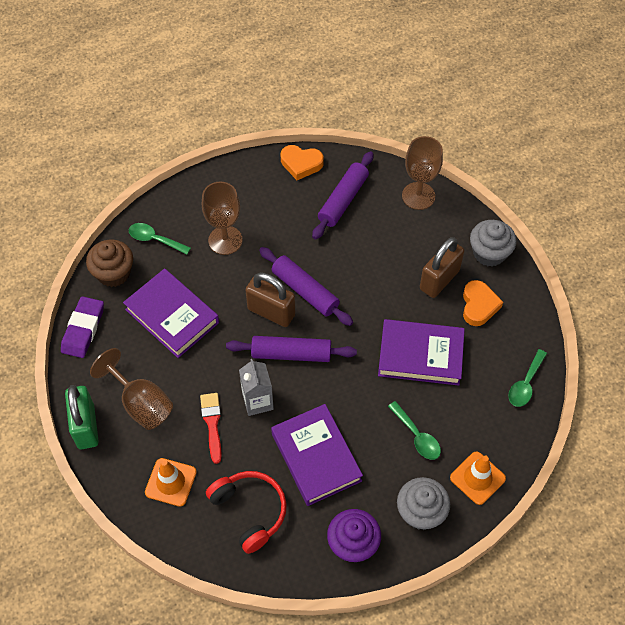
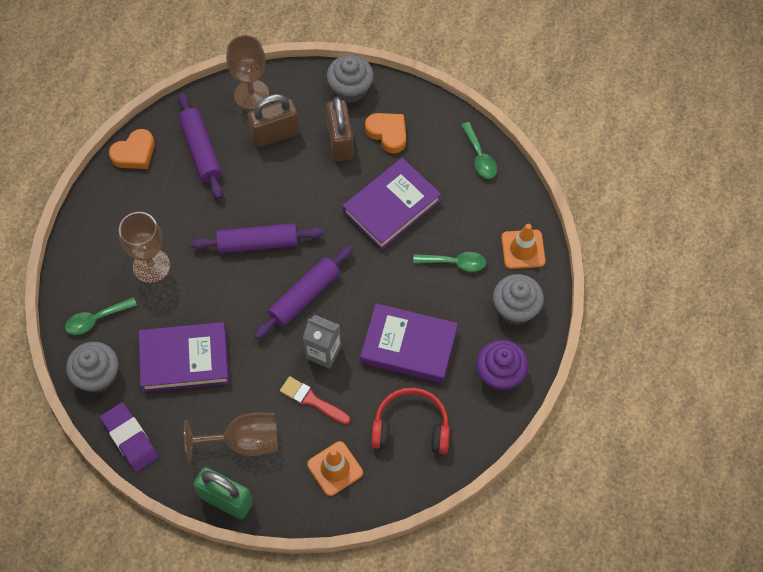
camera: 50 degrees left, 5 degrees up
(113, 273) = (97, 376): brown cupcake -> grey cupcake
(271, 312) = (253, 282): brown padlock -> brown padlock (275, 134)

